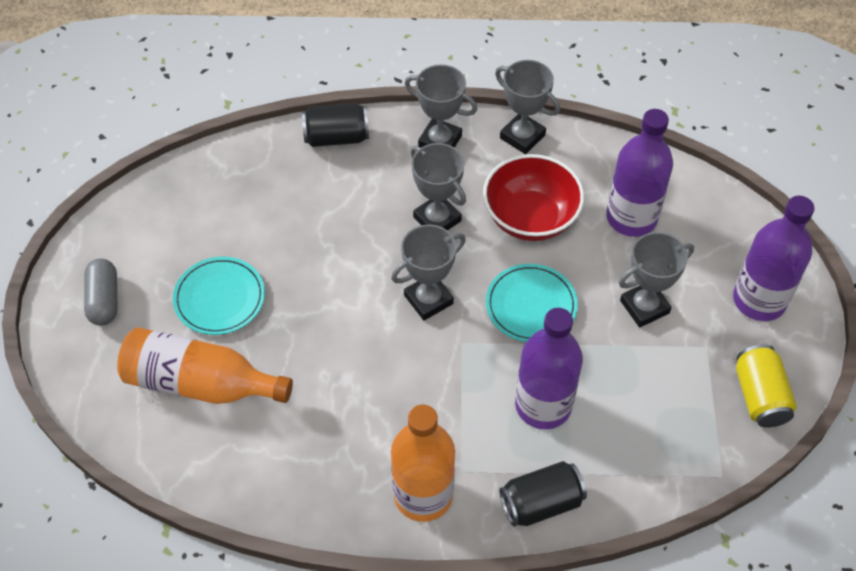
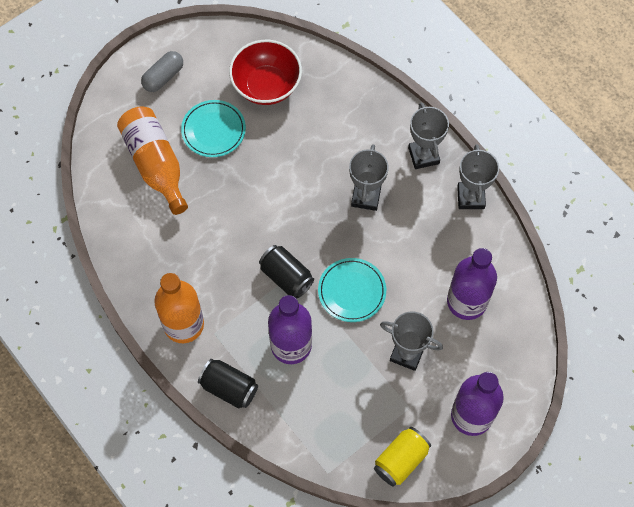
camera: 50 degrees right, 10 degrees up
(336, 137) = (373, 99): black can -> black can (286, 277)
(428, 299) = (307, 234): grey trophy -> none
(530, 218) = (413, 246): red bowl -> red bowl (266, 86)

